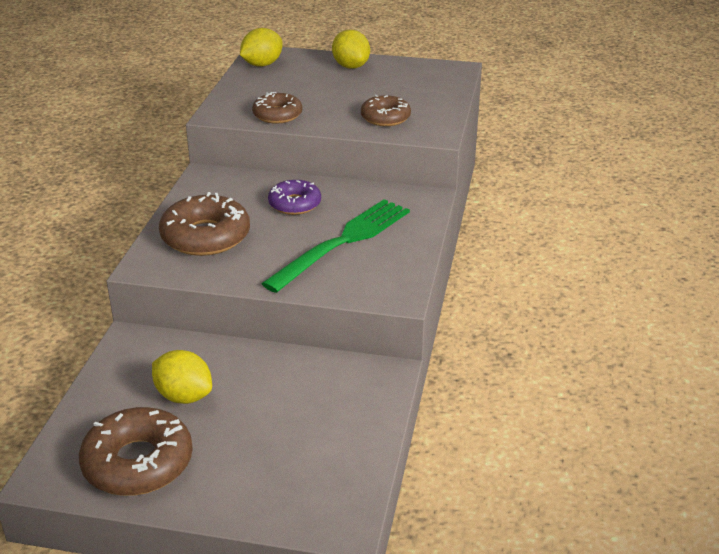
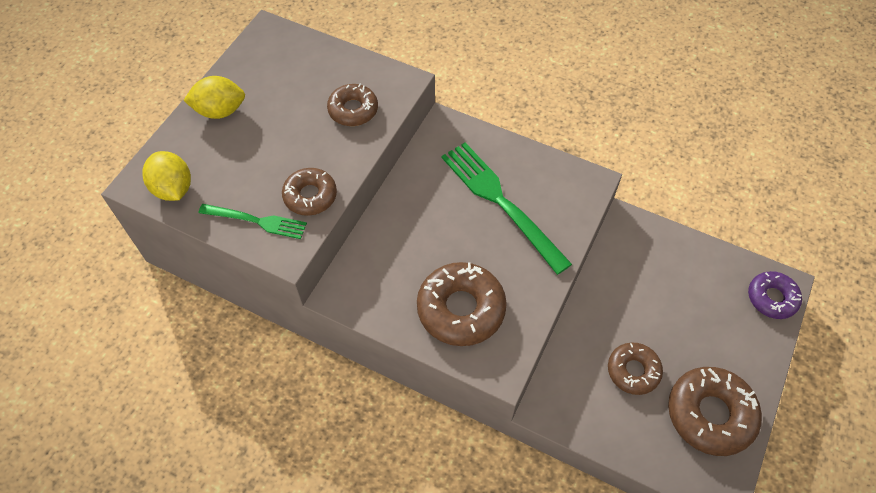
camera: 75 degrees left, 25 degrees up
(184, 396) = (633, 371): yellow lemon -> brown donut
(242, 99) = (257, 221): none -> green fork
(295, 204) = (423, 226): purple donut -> purple donut (772, 298)

